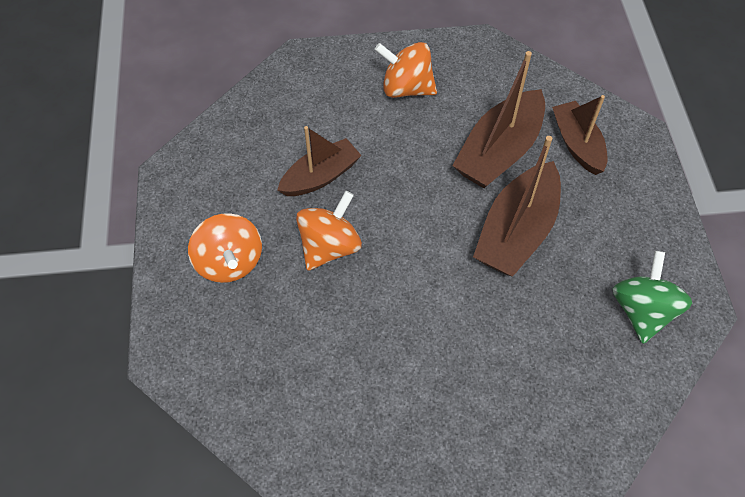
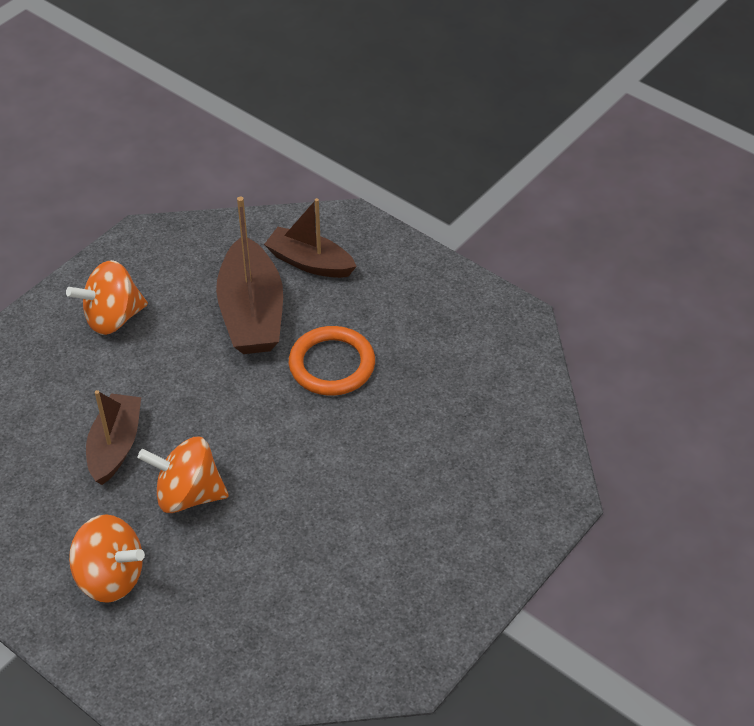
camera: 45 degrees left, 10 degrees down
(329, 246) = (188, 494): orange spinning top -> orange spinning top turned 75 degrees counterclockwise
(516, 231) = (332, 364): brown boat -> orange ring
(642, 311) = (484, 351): green spinning top -> none

